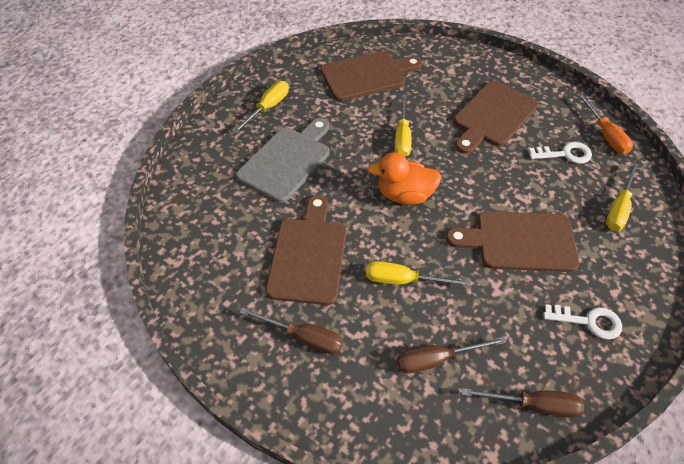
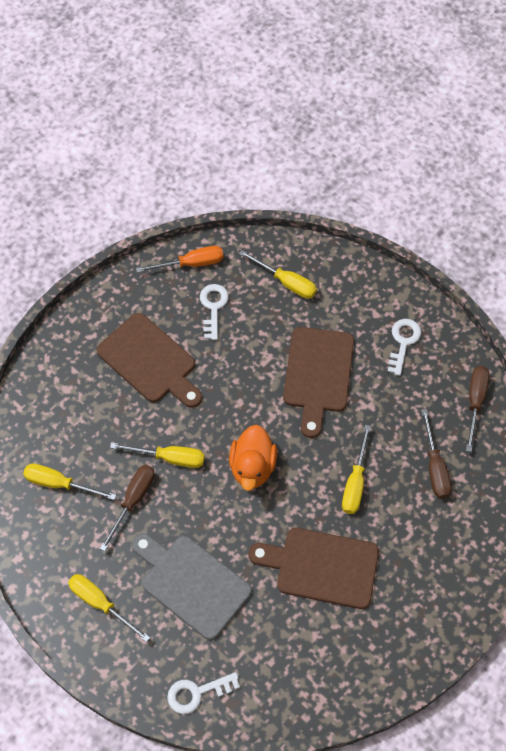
camera: 85 degrees left, 10 degrees up
(190, 172) = (197, 693): none -> white key
(303, 337) = (411, 576): brown screwdriver -> brown screwdriver (133, 500)
(367, 75) = (59, 483): brown cutting board -> yellow screwdriver

